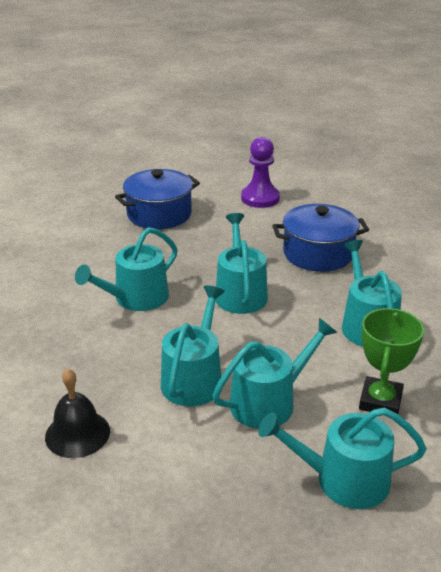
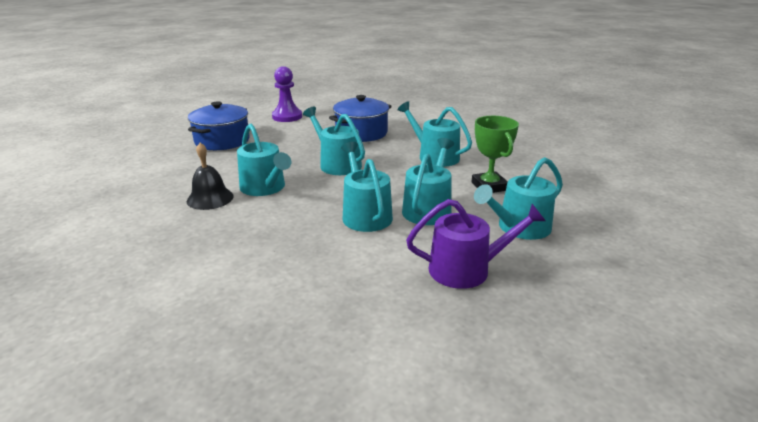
camera: 35 degrees left, 5 degrees down
(77, 433) = (321, 274): black bell -> black bell (210, 198)
(136, 298) = (265, 188): turquoise watering can -> turquoise watering can turned 45 degrees counterclockwise
(216, 503) = (466, 269): none -> purple watering can

